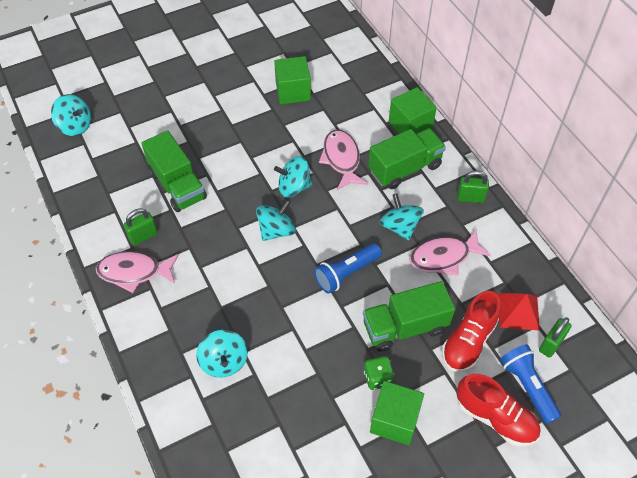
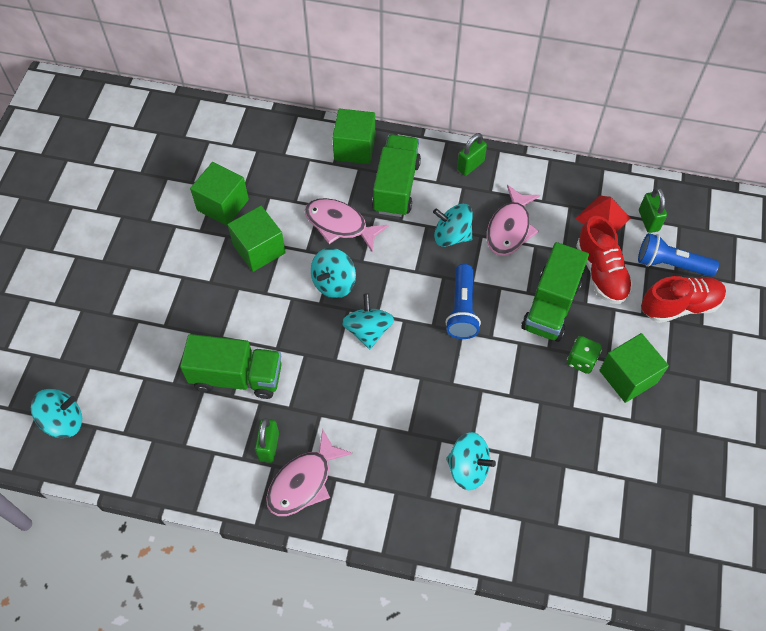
camera: 50 degrees left, 5 degrees up
(279, 131) = (259, 249): none -> green cube

